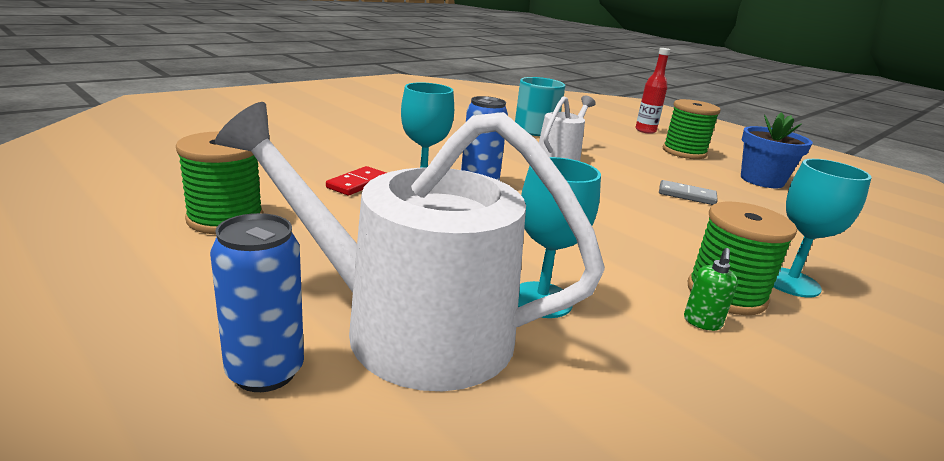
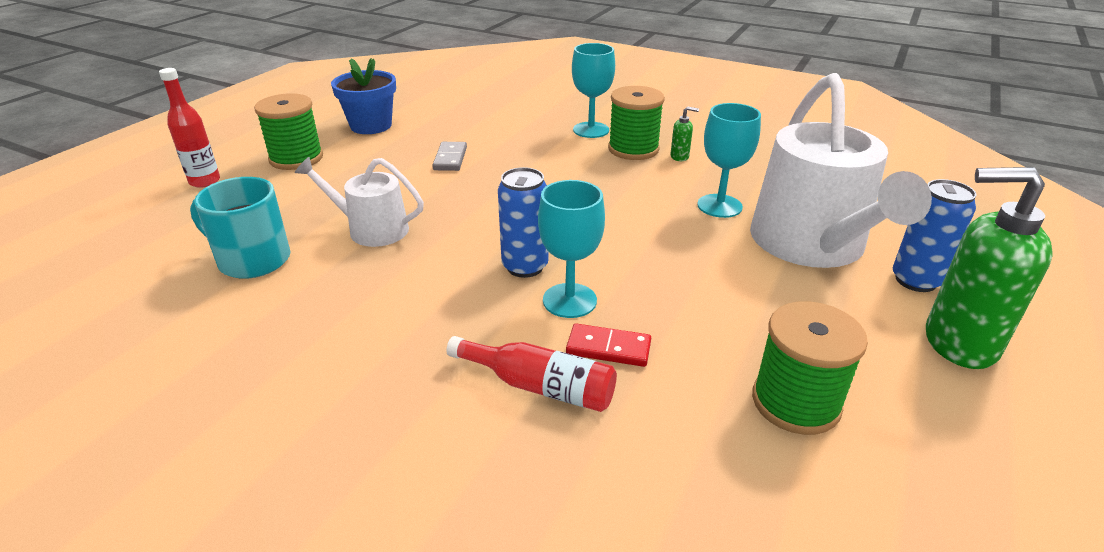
camera: 105 degrees left, 10 degrees up
(149, 332) = (958, 343): none -> green soap dispenser
(347, 161) = (540, 386): none -> red bottle

